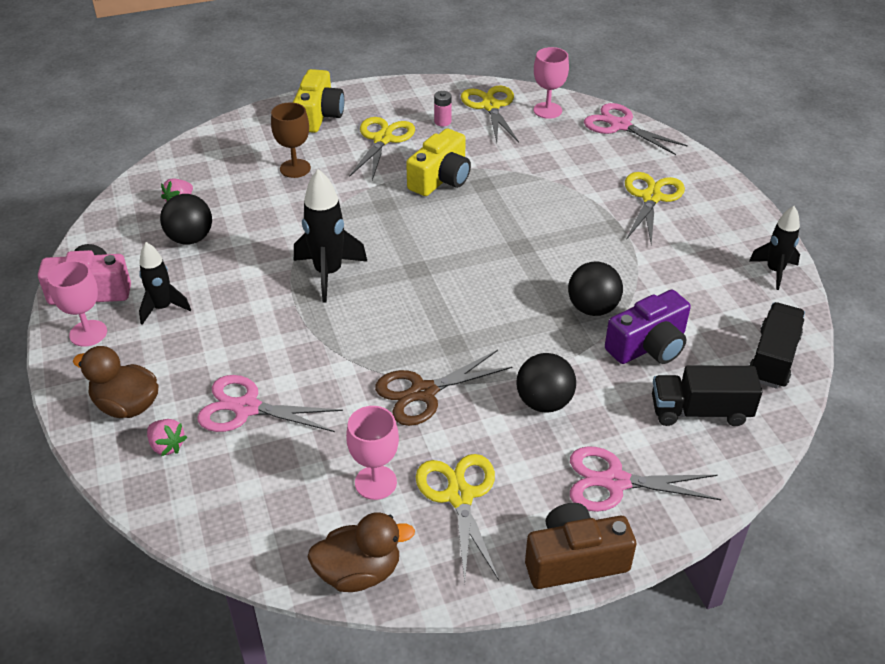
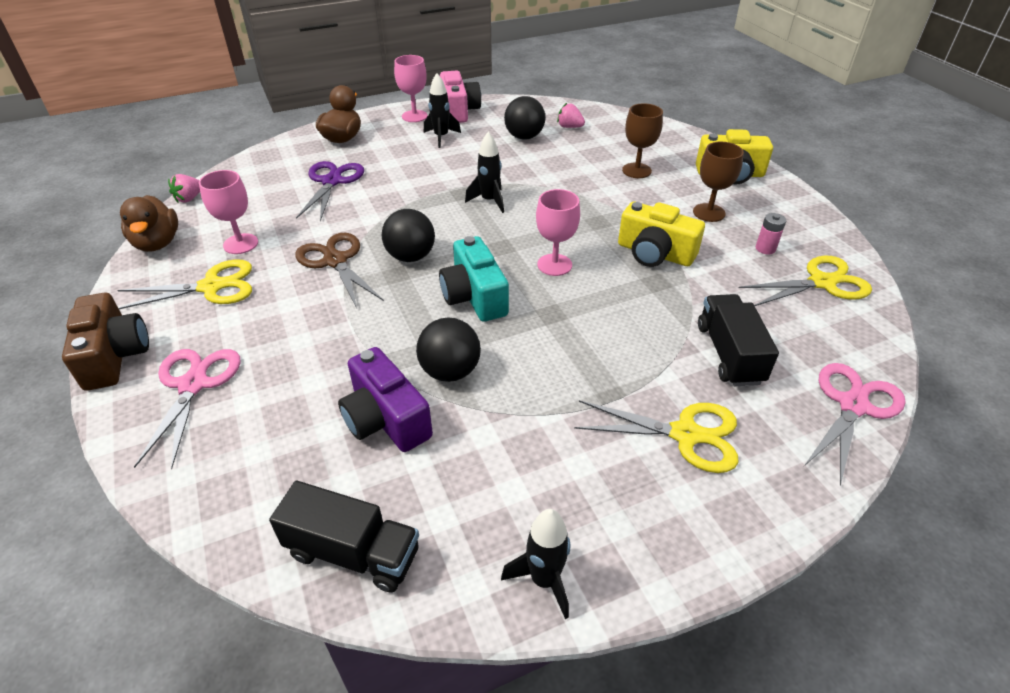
camera: 85 degrees right, 0 degrees up
(167, 446) = (302, 157): pink strawberry -> pink strawberry (189, 198)
(246, 408) = (332, 181): pink scissors -> purple scissors
(328, 273) = (489, 201): black rocket -> black rocket, size x0.65
(382, 139) = (709, 213): yellow scissors -> brown goblet
(493, 291) = (474, 296): none -> turquoise camera
(544, 402) = (310, 334): black ball -> black ball (411, 256)
(547, 110) = (845, 331): pink goblet -> pink goblet (554, 265)
(700, 411) = (273, 462): black truck -> black truck (729, 354)

